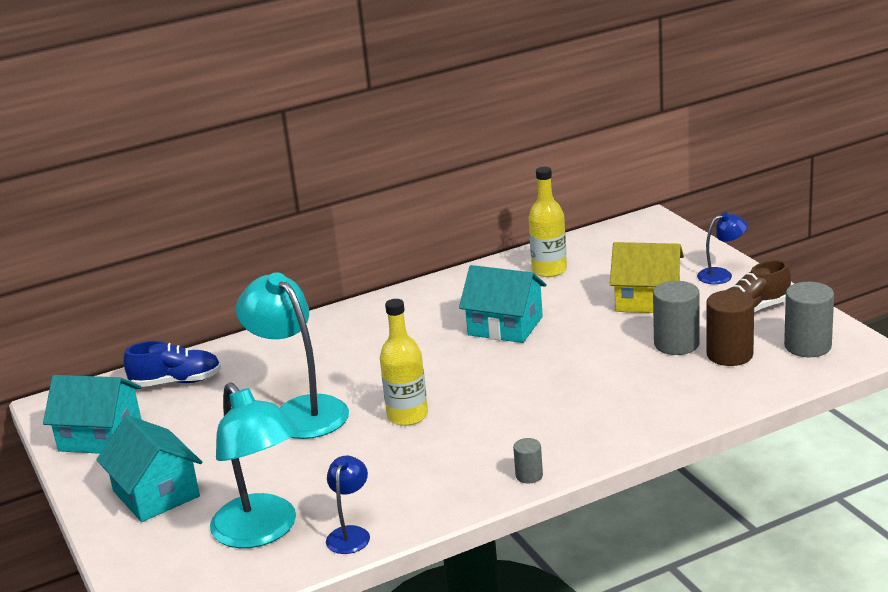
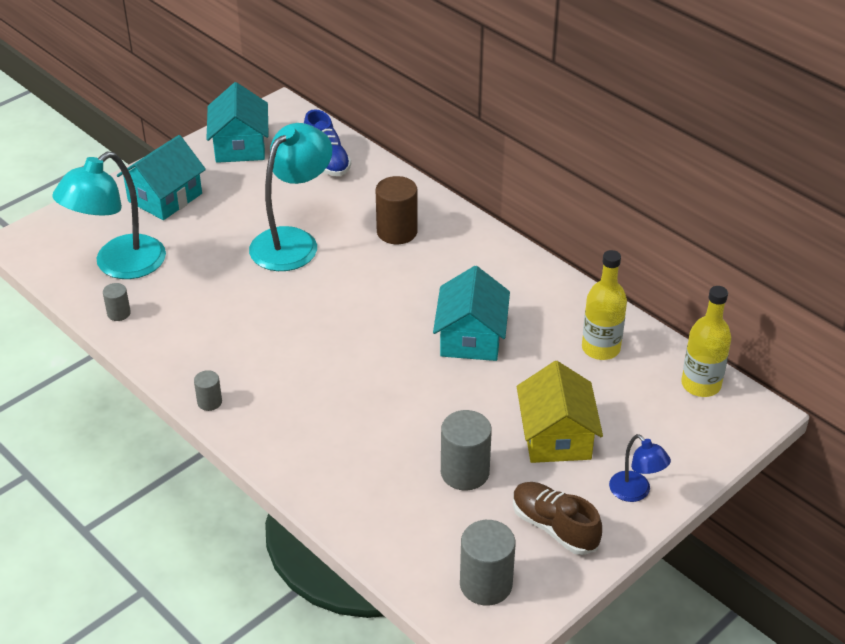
camera: 70 degrees right, 15 degrees up
(350, 534) = (119, 313): blue lamp -> grey cylinder
(407, 416) = (295, 306): yellow bottle -> yellow bottle (701, 385)
(729, 355) = (452, 518): brown cylinder -> brown cylinder (397, 232)

